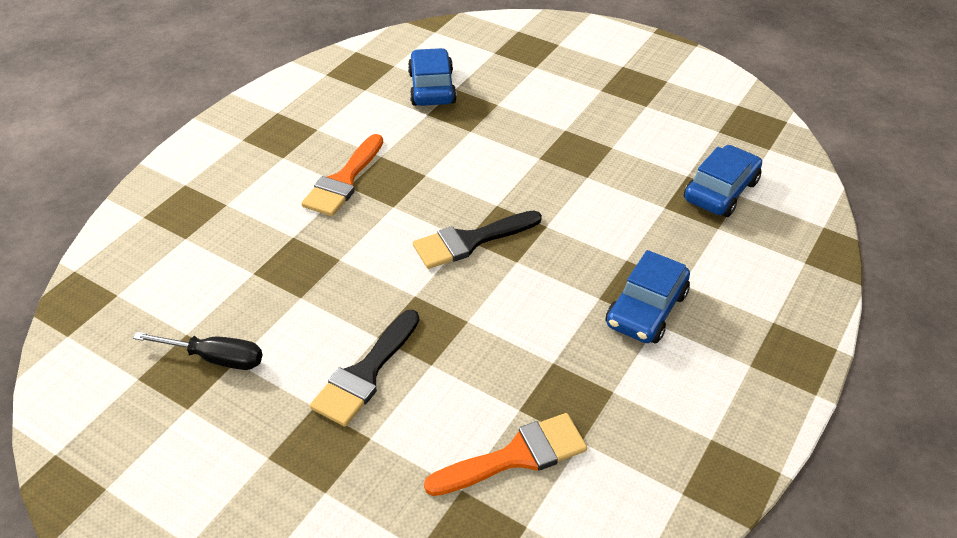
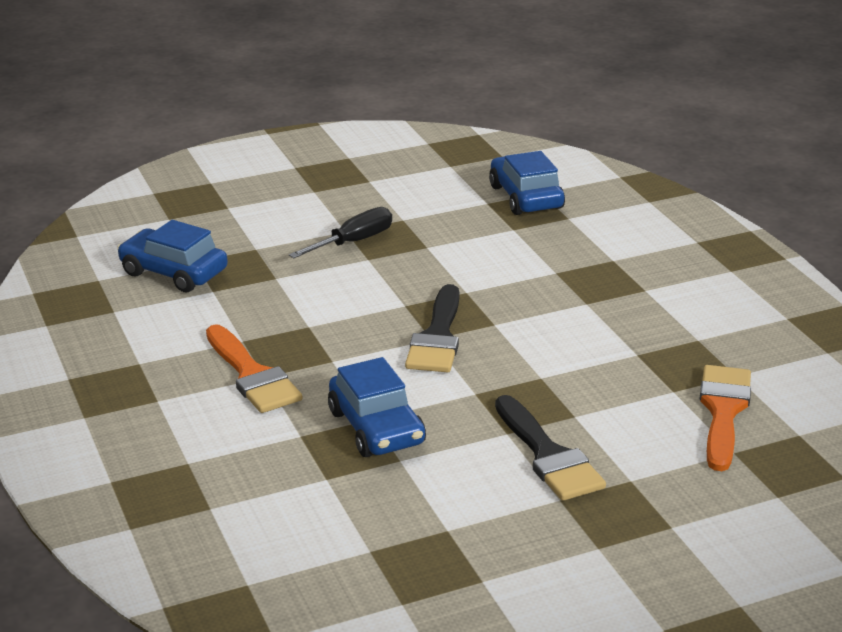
camera: 55 degrees left, 15 degrees down
(216, 358) = (430, 540): black screwdriver -> black screwdriver (354, 242)
(646, 309) = (624, 287): blue car -> blue car (376, 428)

